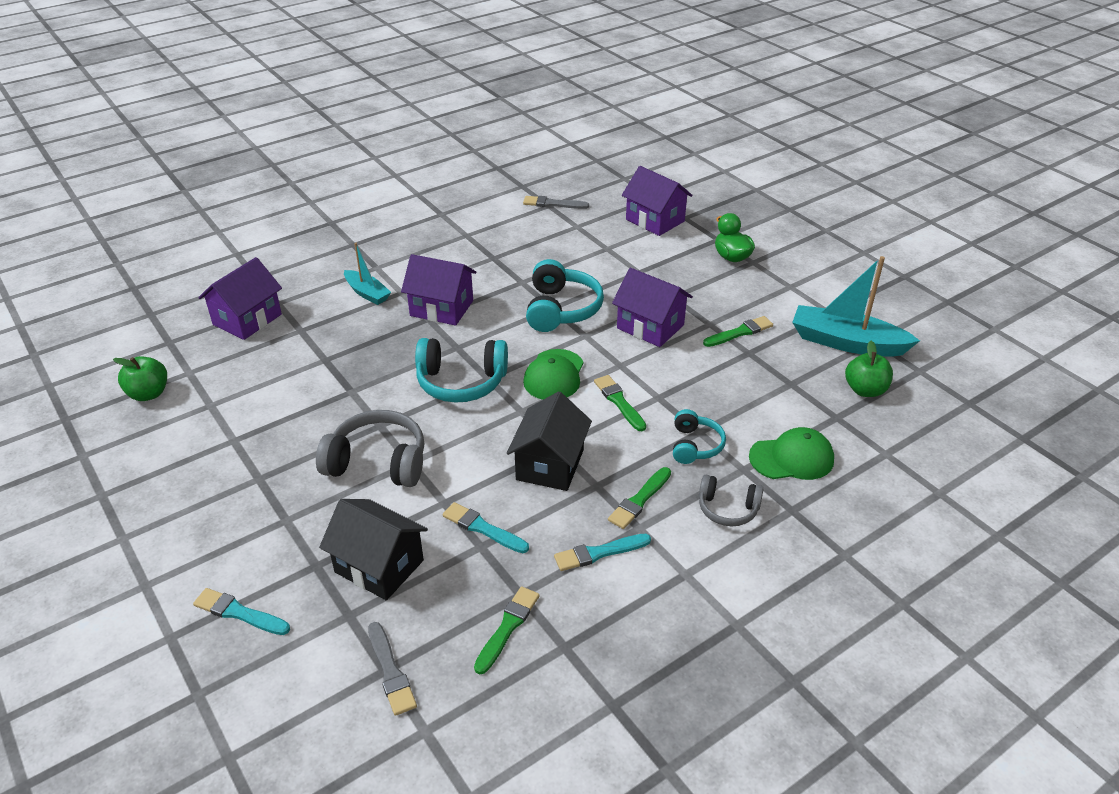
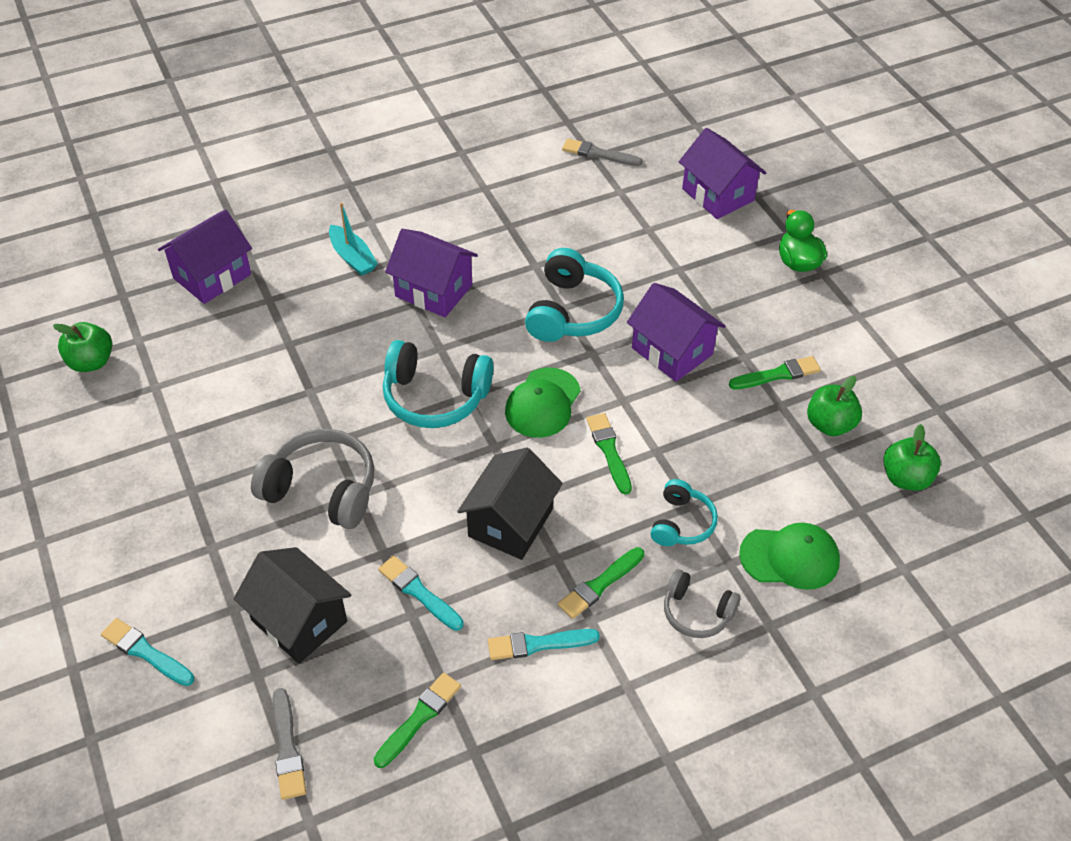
camera: 10 degrees right, 10 degrees up
(792, 361) = (830, 424): none -> green apple
(846, 342) = (904, 408): turquoise boat -> none

